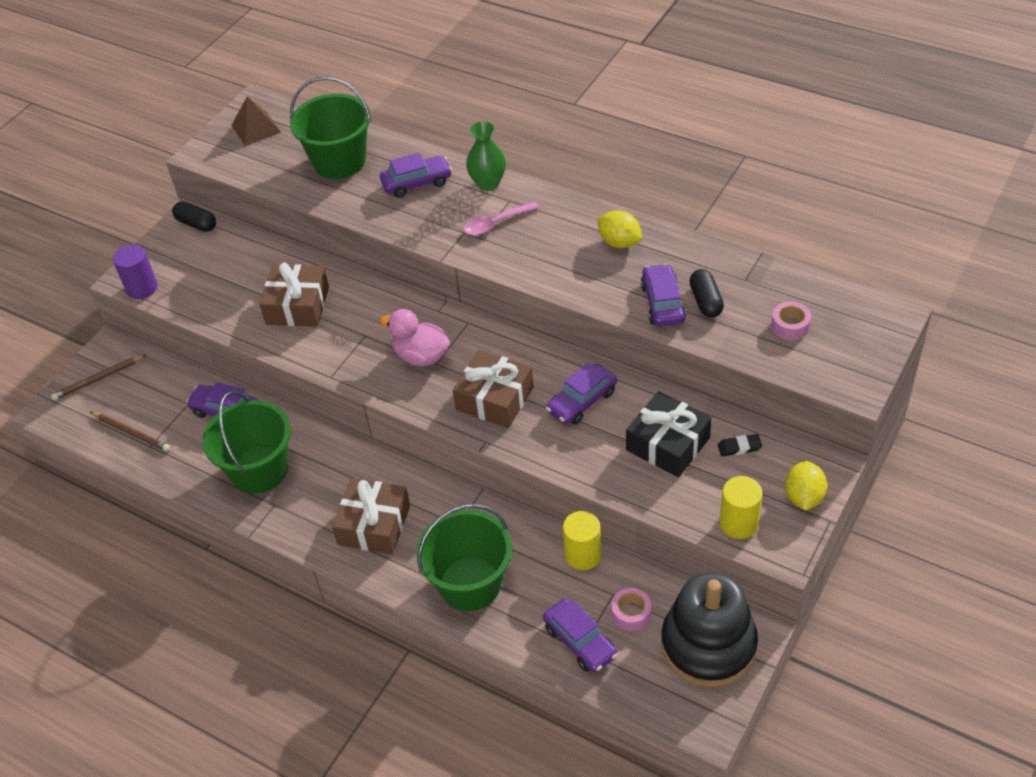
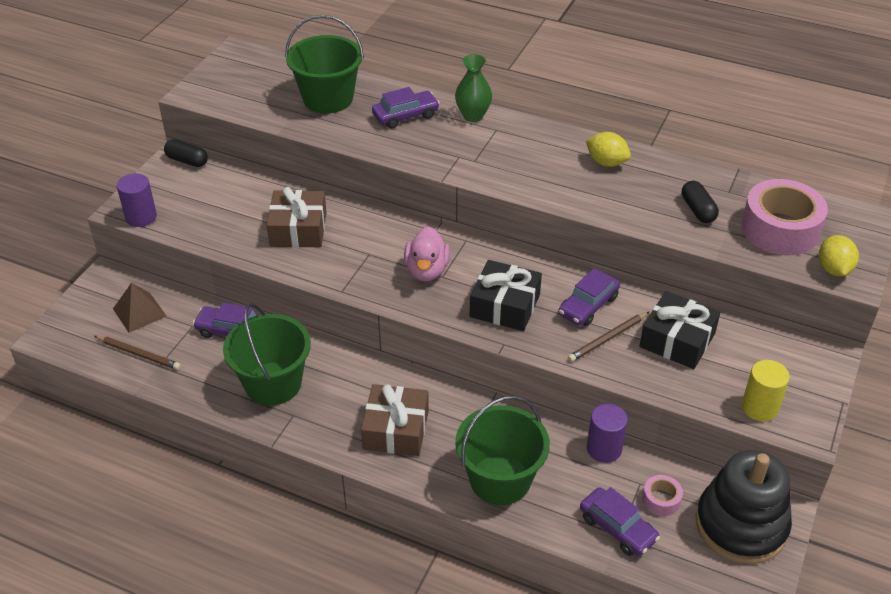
camera: 10 degrees left, 5 degrees down
(98, 379) = (98, 306): brown pencil -> brown pencil (608, 339)
(256, 128) = (242, 72): brown pyramid -> brown pyramid (139, 312)
(421, 356) = (426, 270): pink duck -> pink duck turned 105 degrees counterclockwise
(494, 398) = (505, 306): brown gift -> black gift
(495, 224) = (487, 149): pink spoon -> none
(583, 555) = (604, 449): yellow cylinder -> purple cylinder
(662, 303) = (658, 212): purple car -> none
(739, 447) = (744, 341): black eraser -> none
(790, 326) = (780, 229): pink tape -> pink tape, size x2.21
(803, 497) = (814, 382): yellow lemon -> yellow lemon (833, 269)

